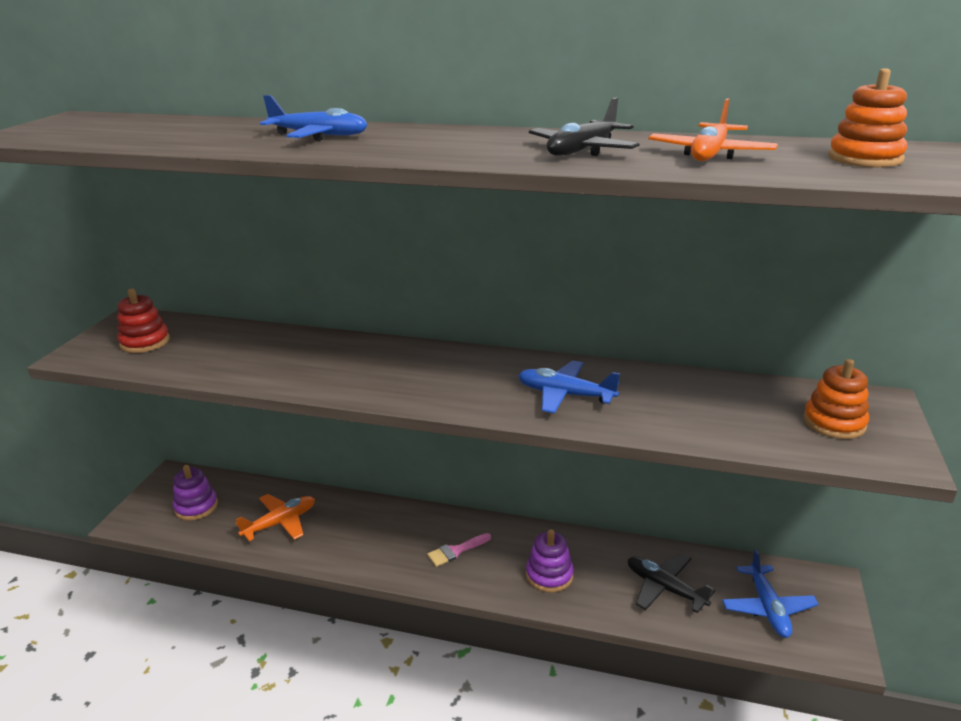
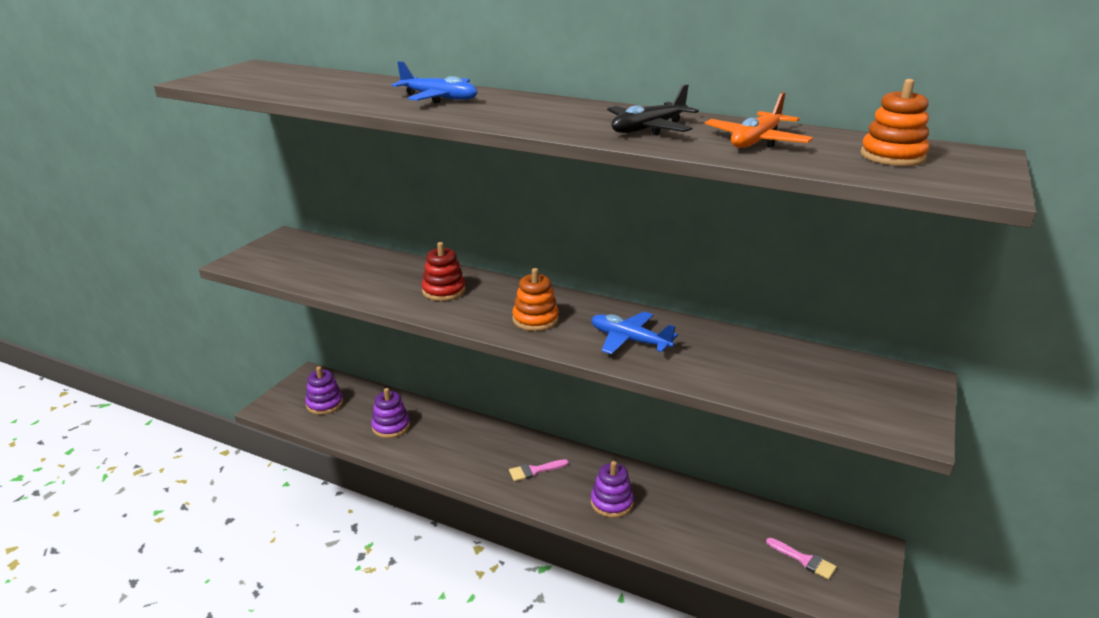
camera: 10 degrees right, 0 degrees up
(145, 342) = (293, 257): red stacking toy -> red stacking toy (444, 291)
(280, 523) = (391, 426): orange plane -> purple stacking toy
(665, 588) = (713, 529): black plane -> none
(767, 608) = (804, 560): blue plane -> pink brush
(834, 423) = (865, 393): orange stacking toy -> orange stacking toy (535, 319)

